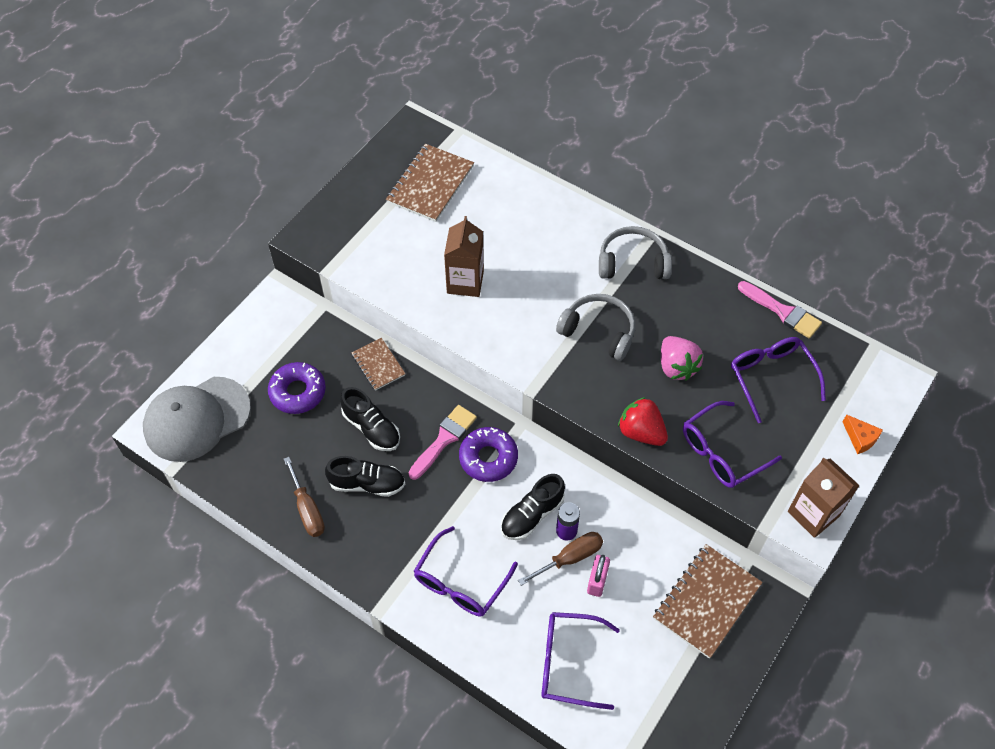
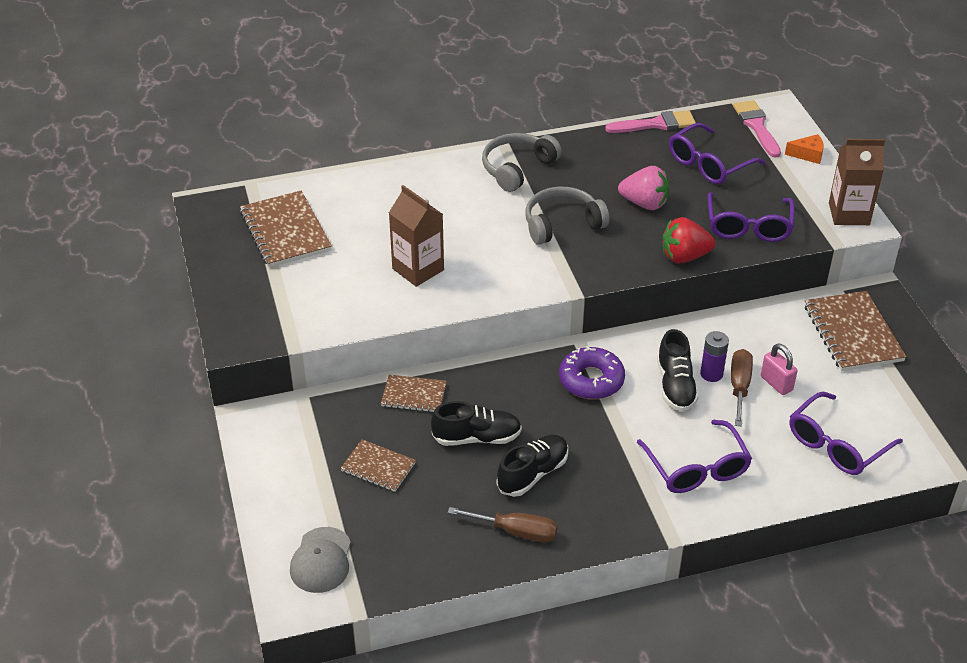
camera: 50 degrees left, 15 degrees down
(197, 419) = (321, 560): grey cap -> grey cap, size x0.57
(298, 392) = (378, 467): purple donut -> brown notebook
(444, 439) = (542, 397): pink brush -> pink brush (756, 126)
(771, 378) = (709, 164): purple glasses -> purple glasses turned 60 degrees counterclockwise

